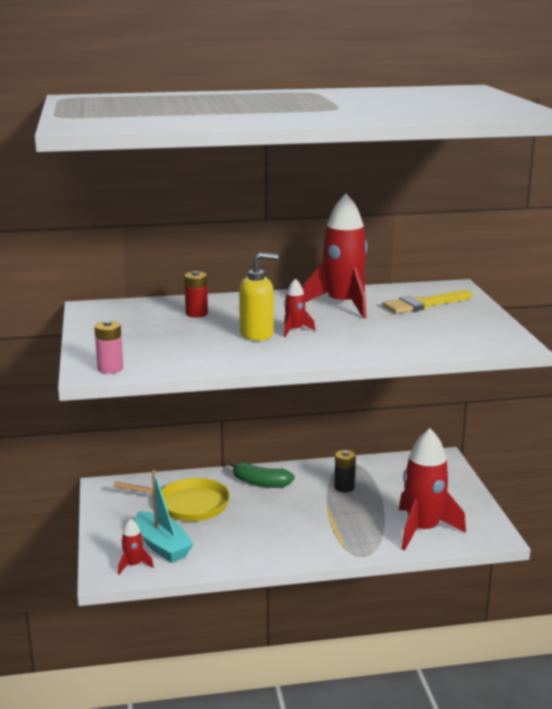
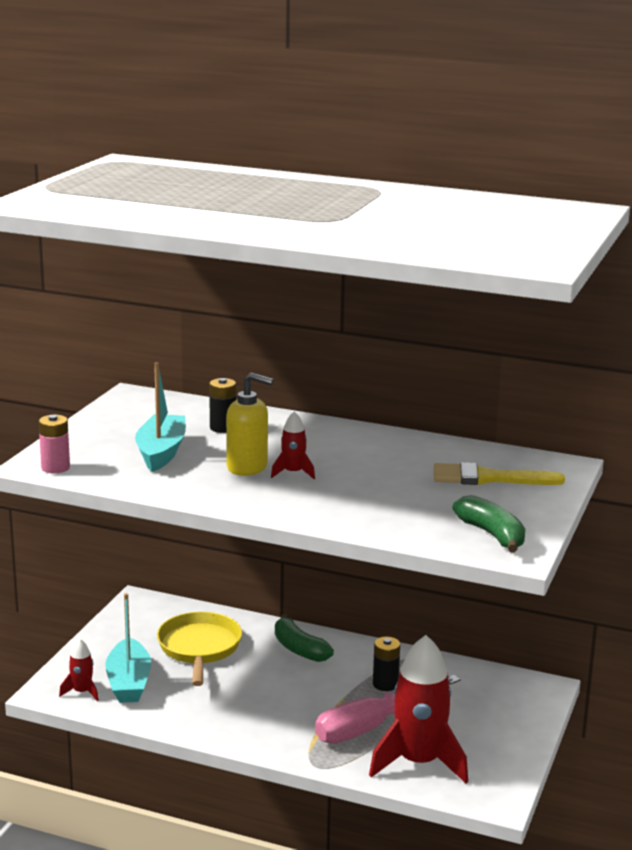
camera: 30 degrees right, 0 degrees up
(177, 339) = (161, 452): none -> turquoise boat
(188, 505) = (199, 648): yellow pan -> yellow pan turned 135 degrees counterclockwise
(196, 313) = (223, 428): red battery -> black battery
(342, 304) = (393, 455): red rocket -> none
(367, 517) = (372, 726): none -> pink screwdriver
(482, 336) = (492, 535): none -> green banana

